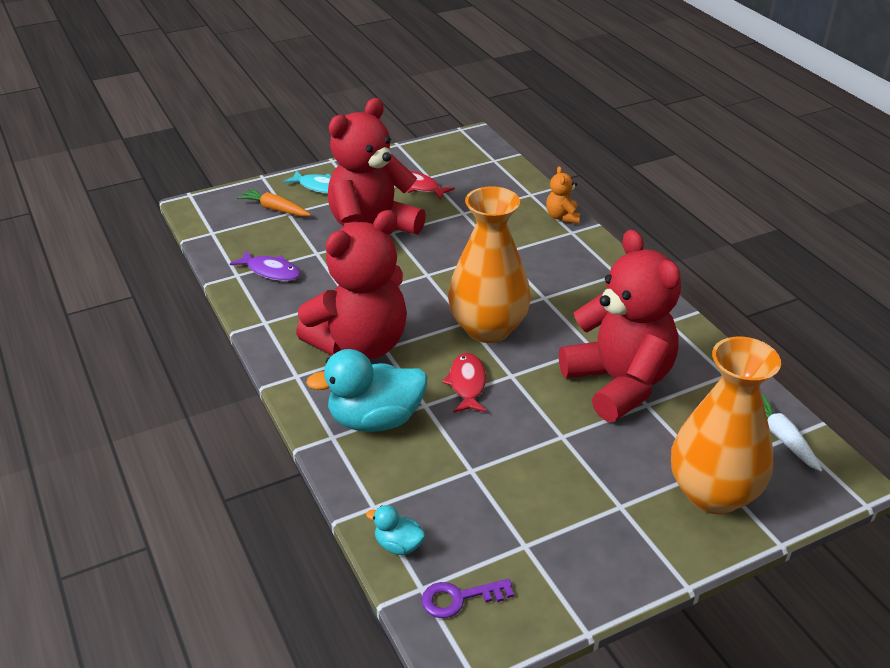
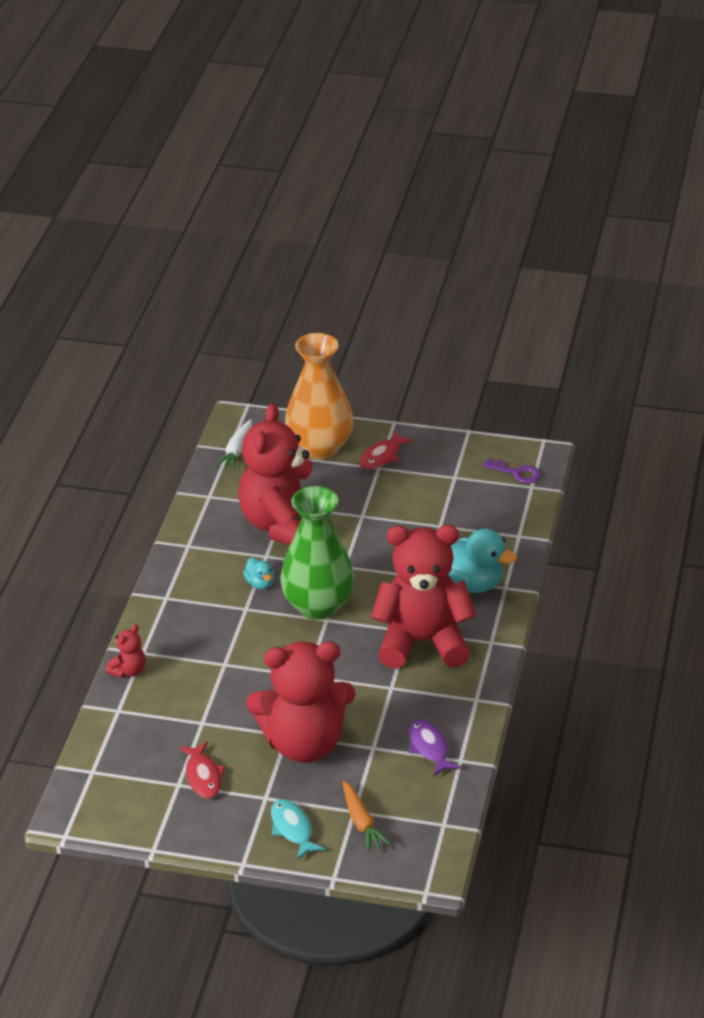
camera: 140 degrees left, 0 degrees up
(398, 545) = (524, 510): turquoise duck -> turquoise duck (260, 583)
(467, 384) = (381, 575): red fish -> red fish (382, 456)
(488, 328) = (318, 606): orange vase -> green vase
(562, 217) = (128, 671): orange teddy bear -> red teddy bear

